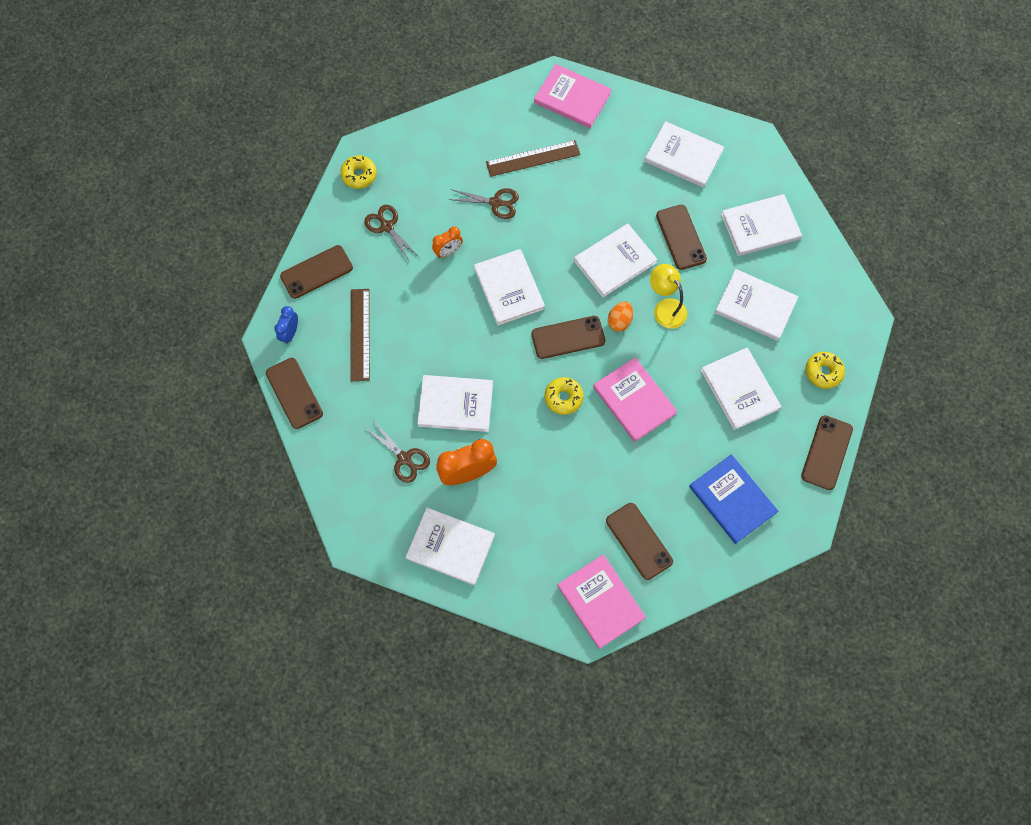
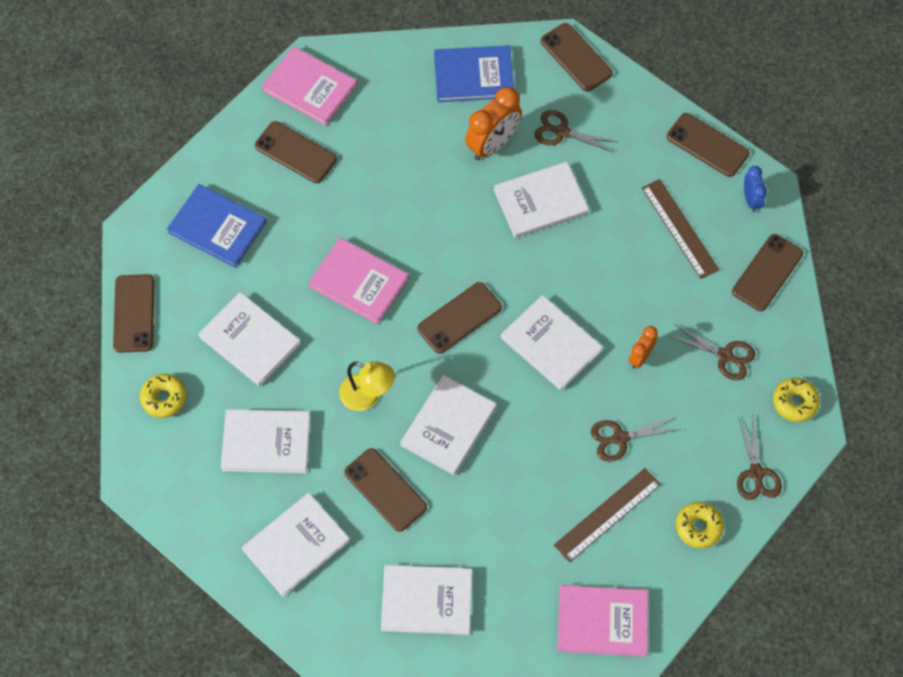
camera: 155 degrees right, 5 degrees down
(352, 524) = (576, 57): none -> brown phone
(416, 142) = (756, 473): none -> brown scissors
(450, 547) = (473, 76): white book -> blue book
(563, 398) = (433, 254): yellow donut -> yellow donut (698, 527)
(619, 321) = (412, 359): orange egg -> none

